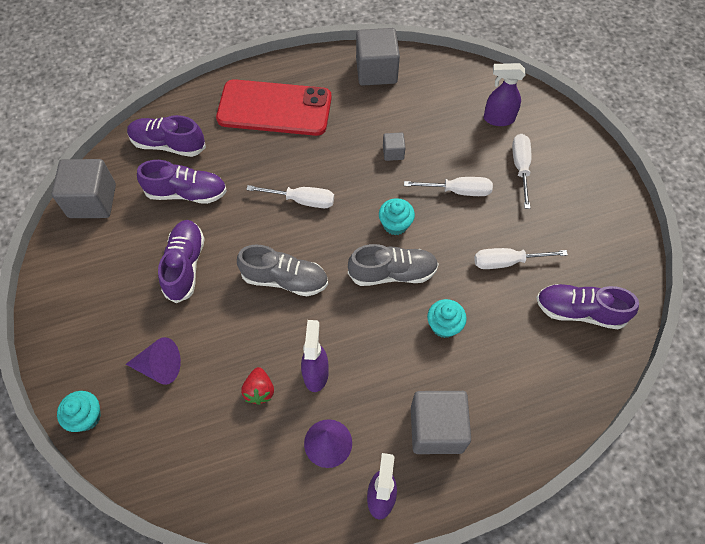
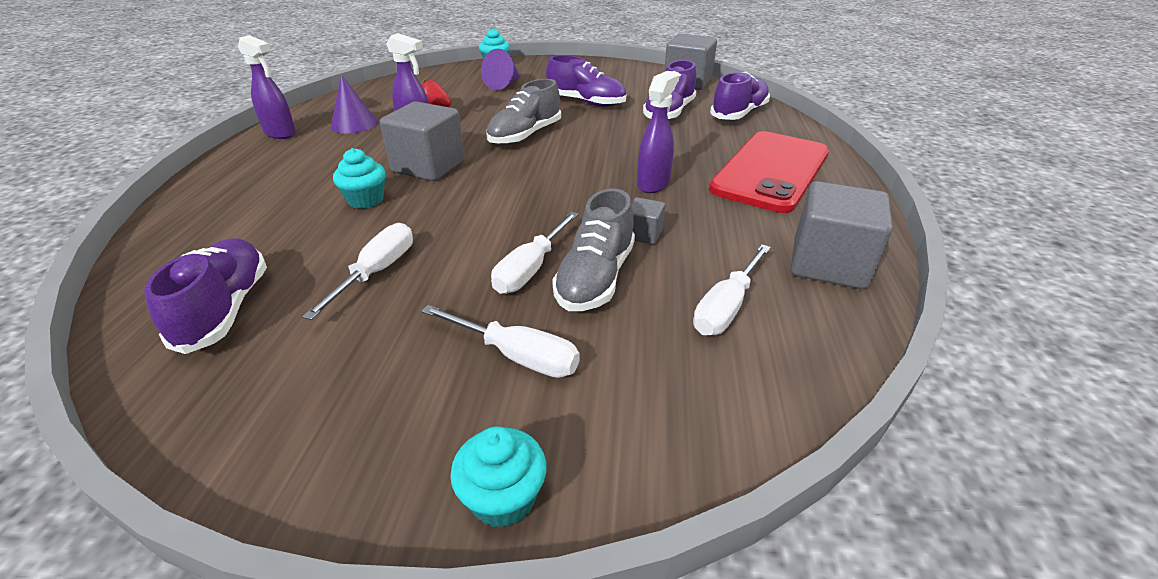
camera: 115 degrees right, 25 degrees down
(302, 200) = (613, 160): white screwdriver -> white screwdriver (726, 307)
(392, 273) = (465, 188): grey shoe -> grey shoe (595, 278)
(395, 224) = (526, 205): turquoise cupcake -> turquoise cupcake (503, 498)
(436, 429) = (282, 168): grey cube -> grey cube (428, 166)
(498, 119) = (650, 373): purple spray bottle -> purple spray bottle (653, 184)
(579, 311) = (225, 309): purple shoe -> purple shoe turned 45 degrees counterclockwise

